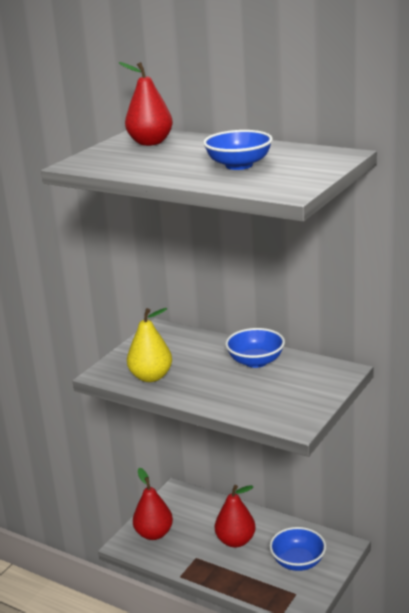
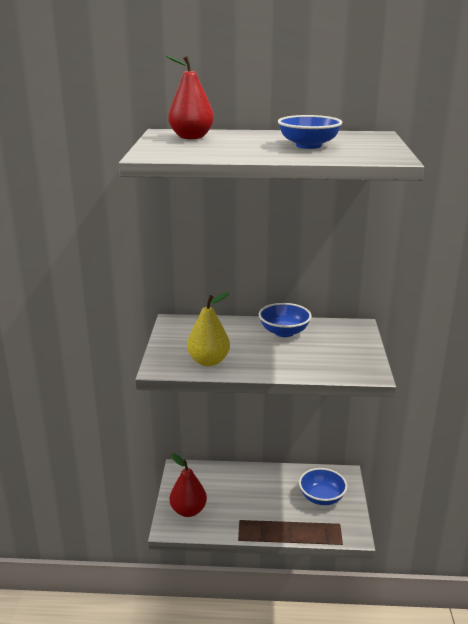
camera: 30 degrees left, 0 degrees up
(235, 541) = (261, 496): red pear -> none

